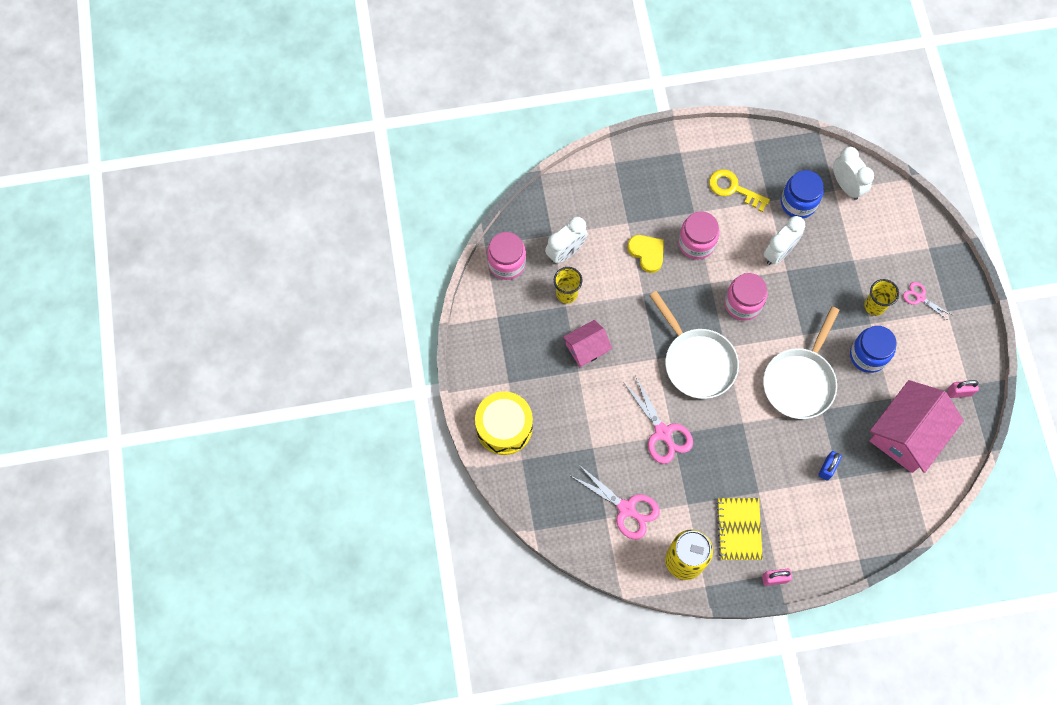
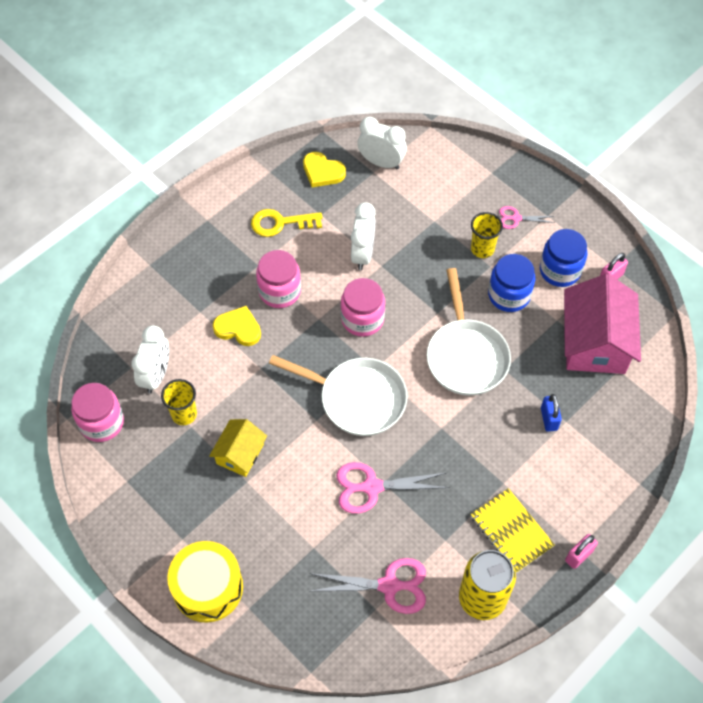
camera: 35 degrees left, 10 degrees down
(586, 348) = (240, 454): pink house -> yellow house
(662, 432) = (372, 487): pink scissors -> pink scissors turned 150 degrees clockwise
(794, 166) = (322, 172): none -> yellow heart
(798, 203) = (349, 201): blue jar -> blue jar (560, 270)

